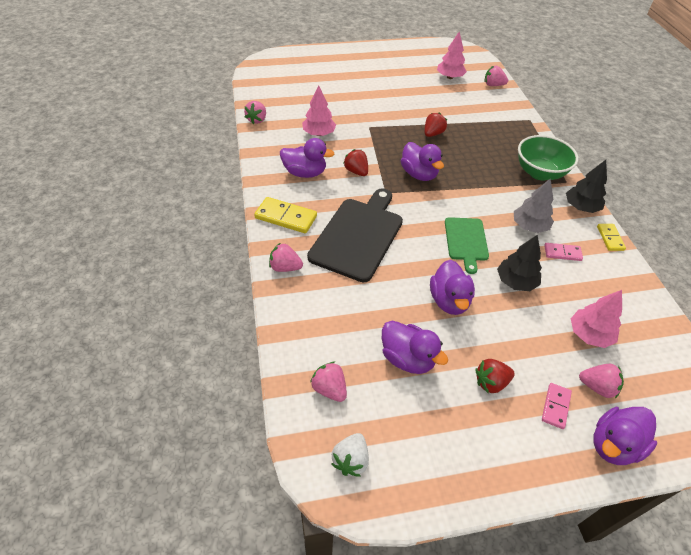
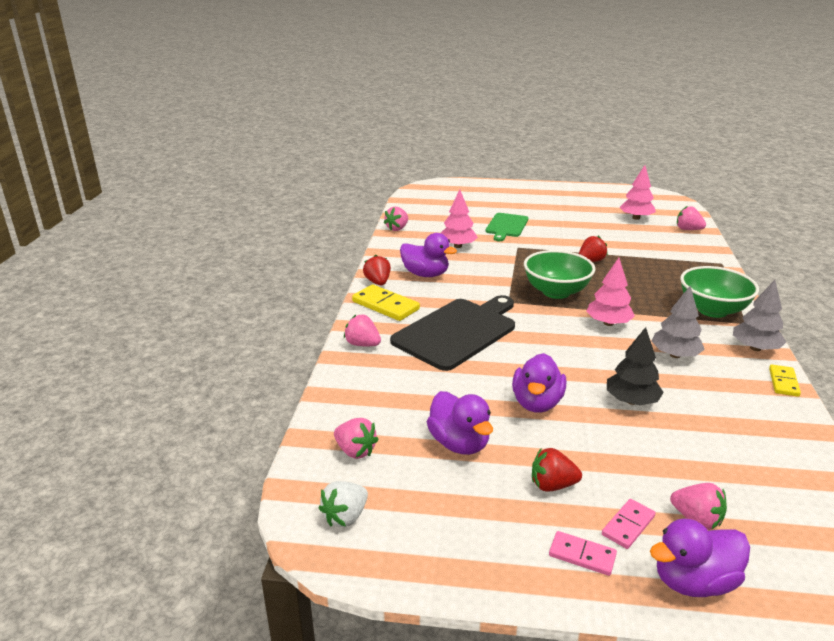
camera: 20 degrees right, 20 degrees down
(329, 389) = (355, 451): pink strawberry -> pink strawberry turned 150 degrees clockwise
(356, 171) = (483, 280): red strawberry -> red strawberry (378, 282)
(419, 174) = (556, 292): purple duck -> green bowl
(466, 241) = (585, 355): green cutting board -> green cutting board (506, 226)
(562, 253) = (708, 385): pink domino -> pink domino (582, 555)
(581, 207) = (755, 348): black tree -> grey tree
(589, 334) = (709, 467): pink tree -> pink tree (608, 323)

